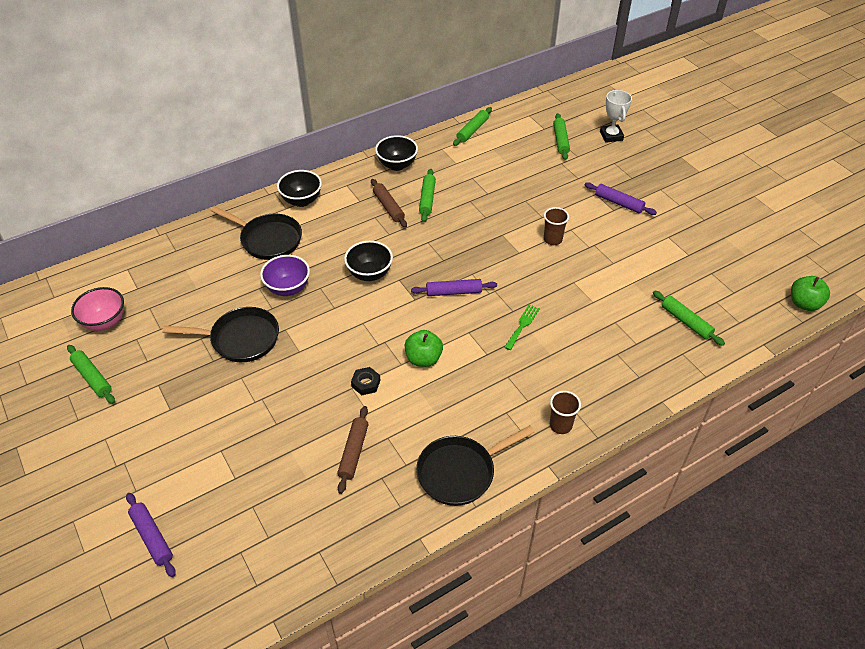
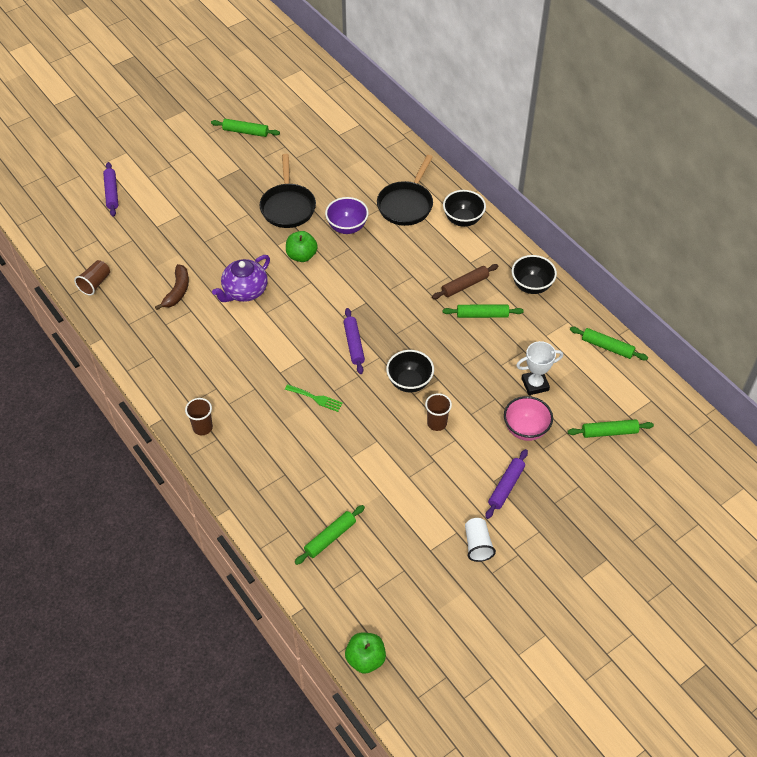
camera: 85 degrees right, 5 degrees up
(92, 378) = (245, 132): green rolling pin -> green rolling pin turned 60 degrees clockwise
(105, 322) = (300, 125): pink bowl -> pink bowl (525, 429)
(152, 537) = (111, 193): purple rolling pin -> purple rolling pin turned 60 degrees counterclockwise
(323, 551) = (95, 283): none -> brown cup
(354, 452) = (177, 291): brown rolling pin -> brown banana
(366, 383) = (244, 291): black nut -> purple teapot
(369, 274) = (371, 280): black bowl -> black bowl (409, 382)
(423, 359) = (272, 327): green apple -> green apple (301, 256)
(460, 472) = (157, 359): black pan -> none
(611, 136) = (631, 485): white trophy -> white trophy (535, 384)
(679, 225) = (477, 545): none -> white cup

